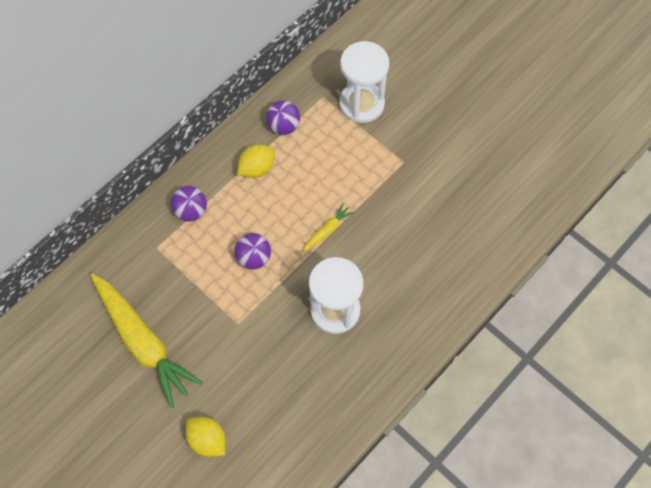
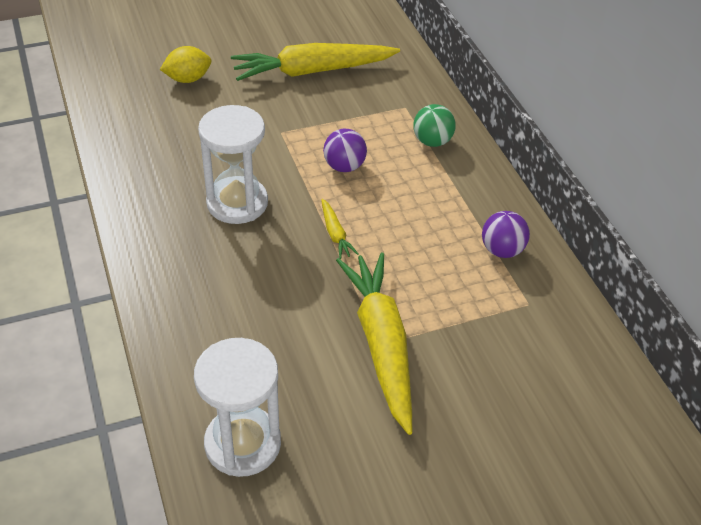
camera: 115 degrees right, 20 degrees down
(191, 211) = (432, 141): purple ball -> green ball
(257, 168) = (455, 207): yellow lemon -> none
(361, 104) = (496, 338): white hourglass -> white hourglass (243, 443)
(404, 161) = (381, 344): none -> yellow carrot

